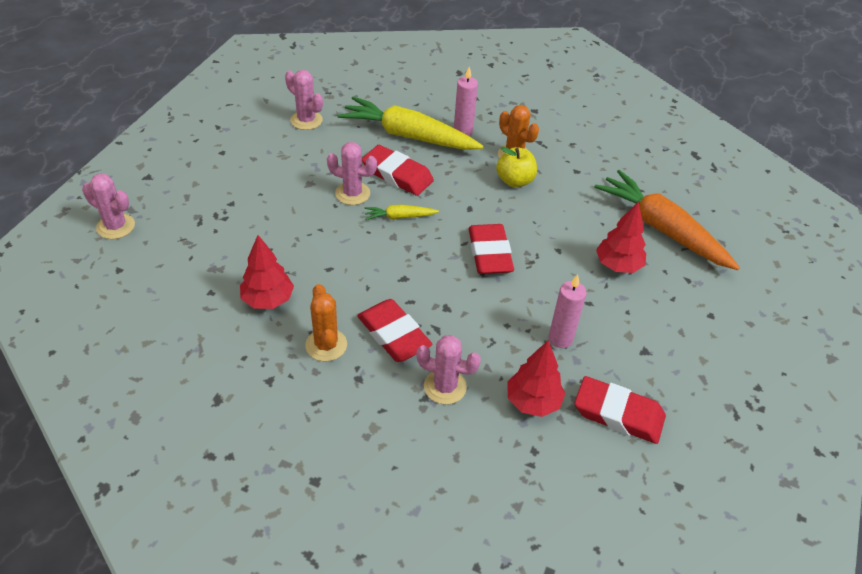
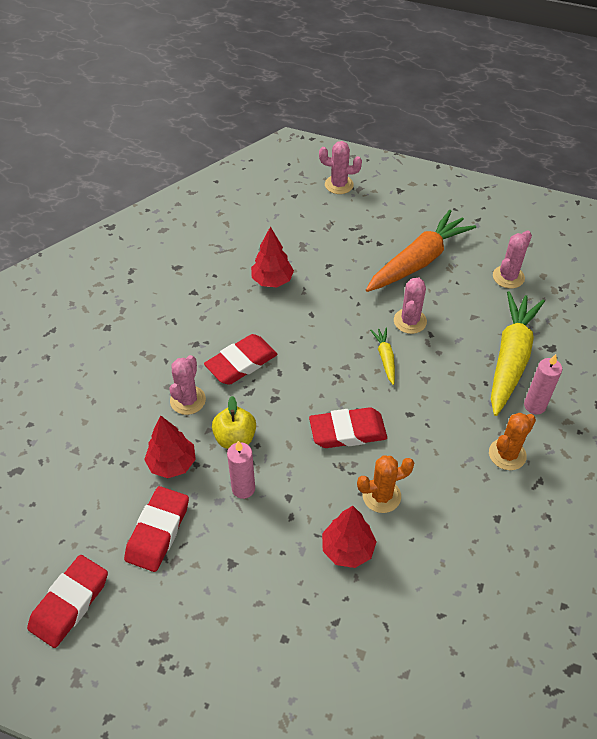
camera: 90 degrees right, 5 degrees up
(115, 226) = (339, 185): pink cactus -> pink cactus turned 75 degrees clockwise
(326, 345) = (228, 321): orange cactus -> orange cactus (381, 496)
(397, 175) = (446, 353): red eraser -> red eraser (70, 603)
(515, 181) = (462, 454): yellow apple -> yellow apple (235, 438)
(662, 229) = (415, 604): orange carrot -> orange carrot (418, 261)

